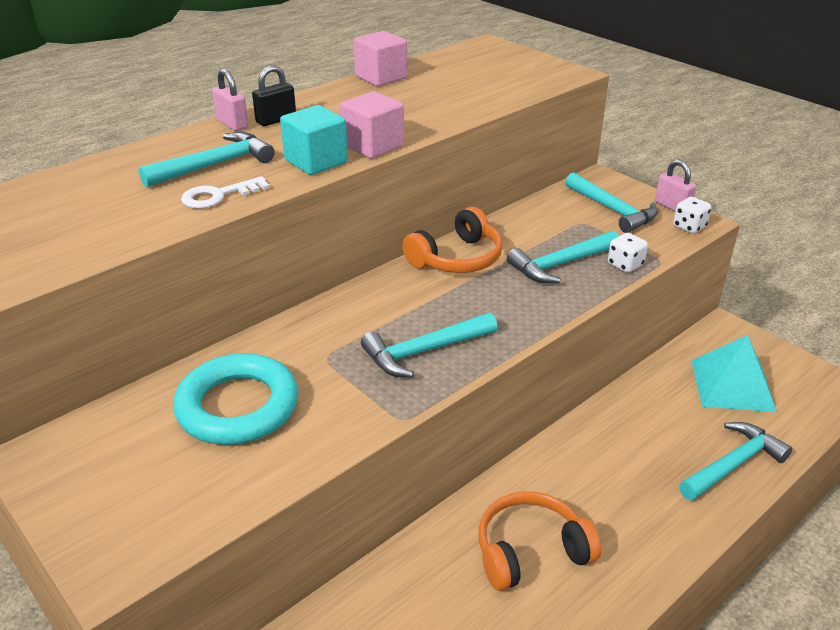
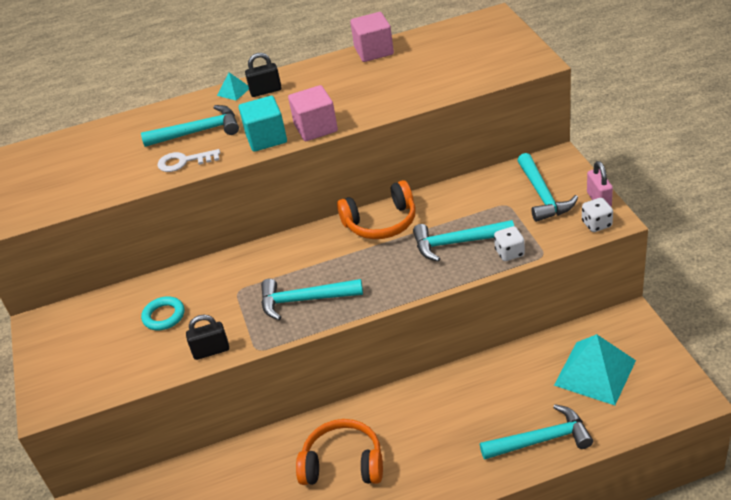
camera: 30 degrees right, 5 degrees up
(232, 124) = (234, 91): pink padlock -> turquoise pyramid
(238, 406) = (164, 316): turquoise ring -> turquoise ring, size x0.52
(338, 434) = (211, 351): none -> black padlock

